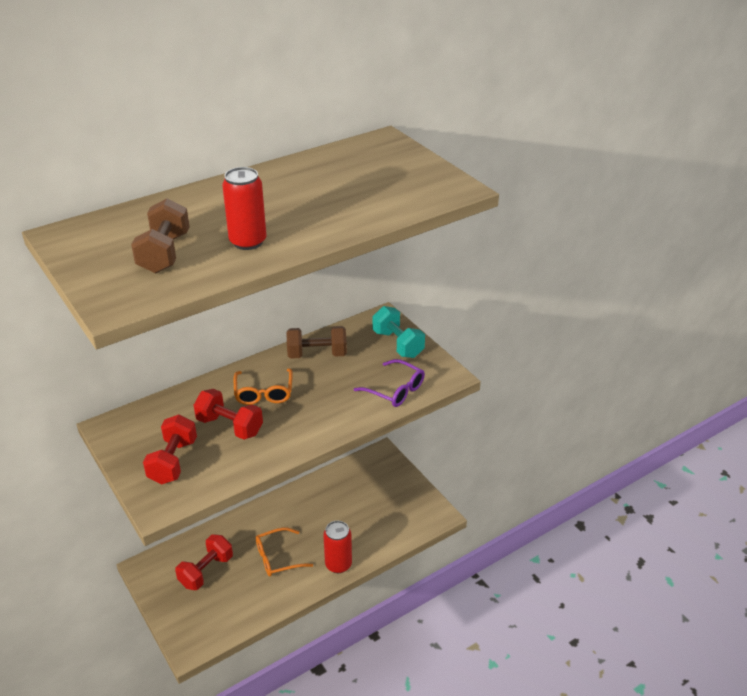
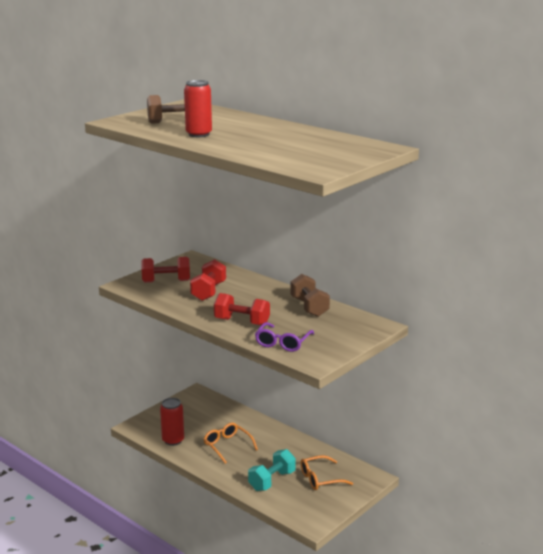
camera: 75 degrees right, 15 degrees down
(206, 571) = (202, 418): red dumbbell -> red dumbbell (242, 322)
(264, 392) = (251, 296): orange glasses -> orange glasses (320, 479)
(338, 564) = (232, 476): red can -> red can (173, 440)
(398, 344) = (346, 336): turquoise dumbbell -> turquoise dumbbell (272, 481)

